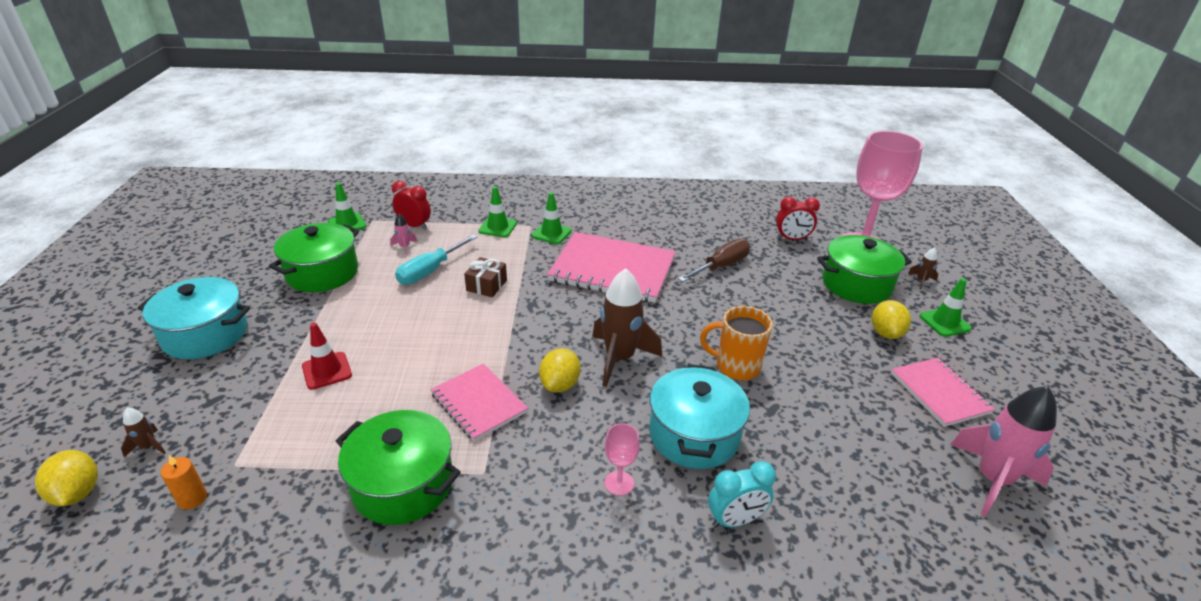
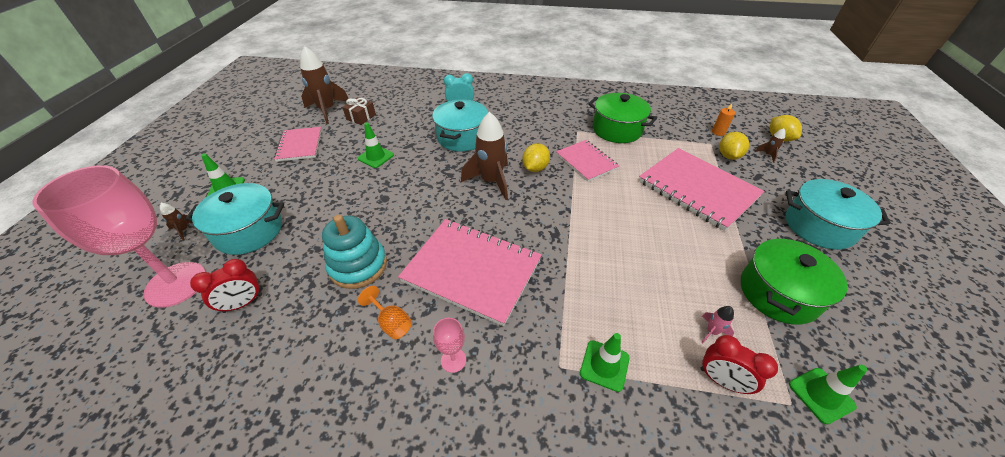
camera: 170 degrees left, 10 degrees up
(327, 371) = (697, 189): red traffic cone -> pink notebook
(430, 271) = (663, 286): turquoise screwdriver -> none
(486, 285) = (600, 260): brown gift -> brown gift (361, 117)
(551, 233) = (532, 343): green traffic cone -> green traffic cone (376, 157)
(619, 483) = (509, 122): pink goblet -> pink goblet (453, 360)
(665, 237) = (391, 322): none -> orange goblet
(721, 266) = (358, 266): brown screwdriver -> turquoise stacking toy
(736, 366) = (413, 170): orange mug -> none
(792, 239) = (243, 303): red clock -> red clock turned 135 degrees clockwise
(856, 284) = (249, 231): green pot -> turquoise pot
(885, 333) = (283, 184): yellow lemon -> yellow lemon (728, 156)
(992, 480) = (327, 110): pink rocket -> brown rocket

